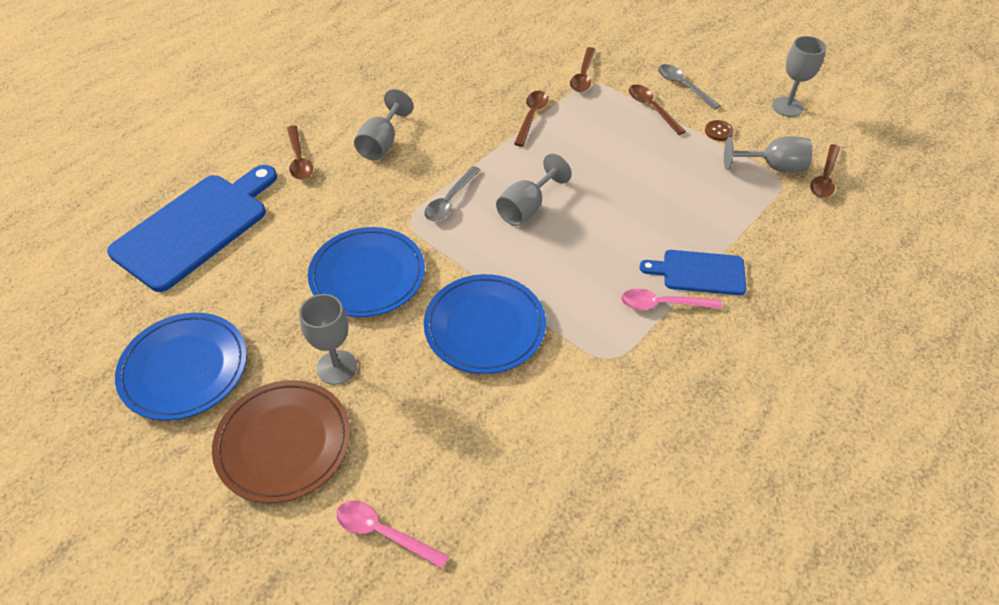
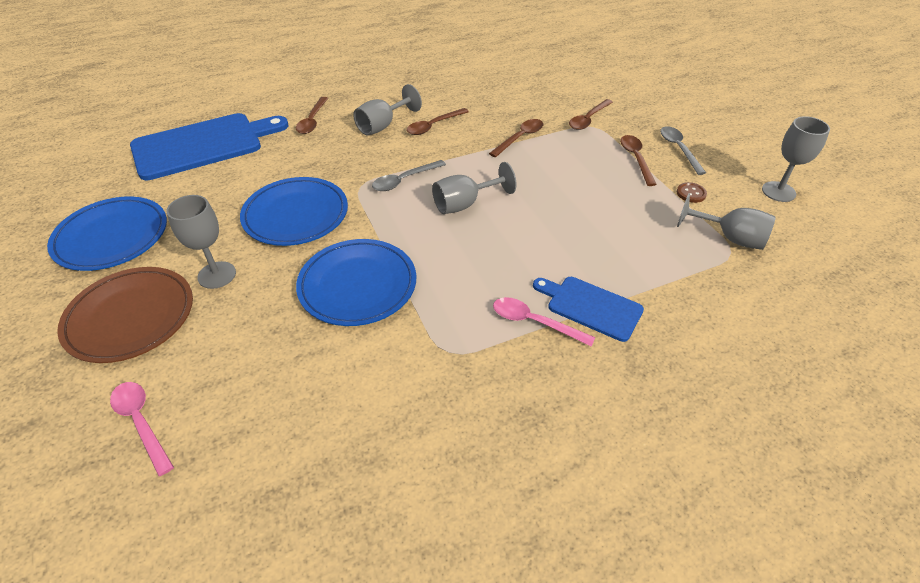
camera: 25 degrees right, 5 degrees down
(824, 178) = (783, 263): brown spoon -> brown spoon (433, 126)

